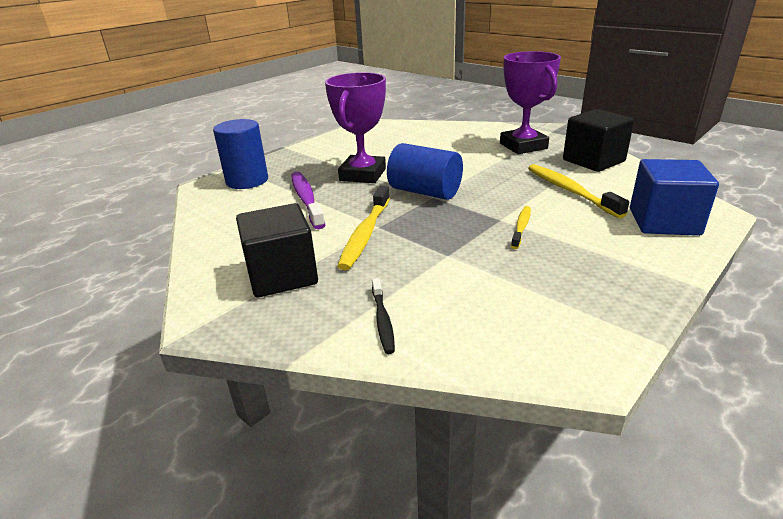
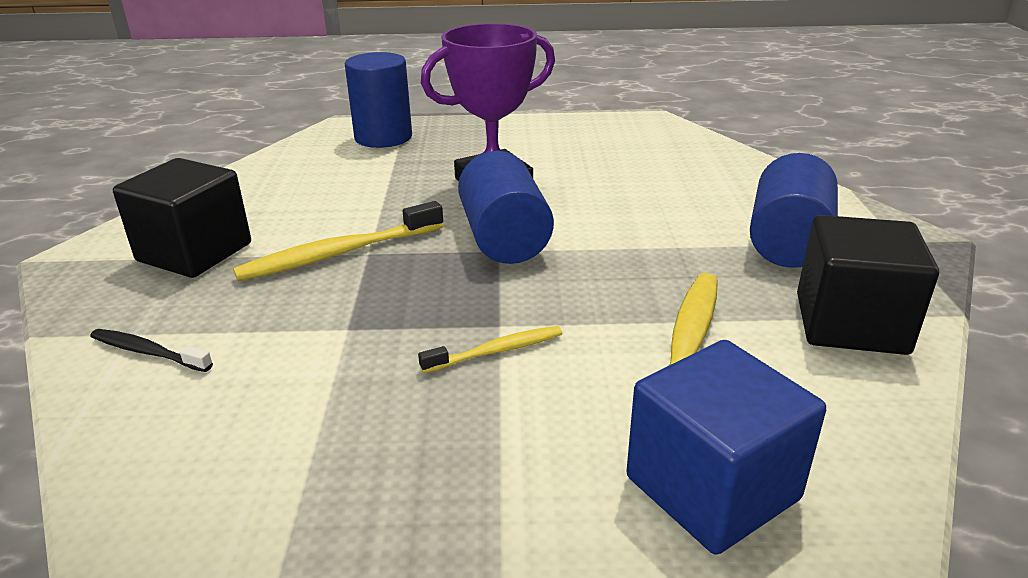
camera: 45 degrees right, 0 degrees up
(306, 200) = (380, 185): purple toothbrush -> none
(383, 320) = (148, 352): black toothbrush -> black toothbrush turned 75 degrees clockwise
(523, 146) = (788, 242): purple trophy -> blue cylinder

